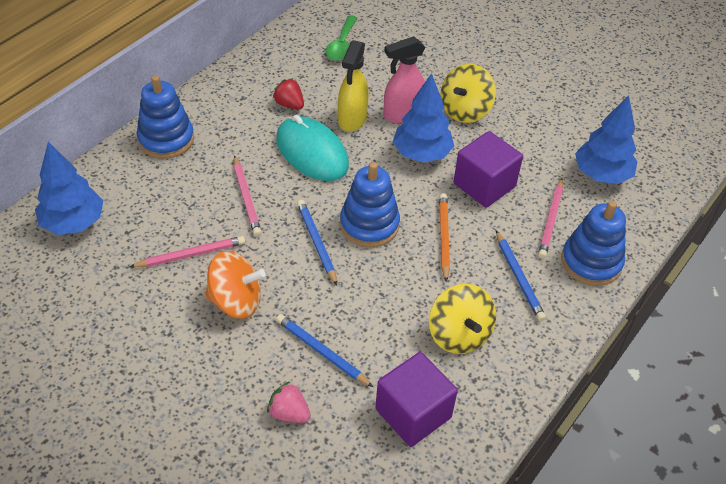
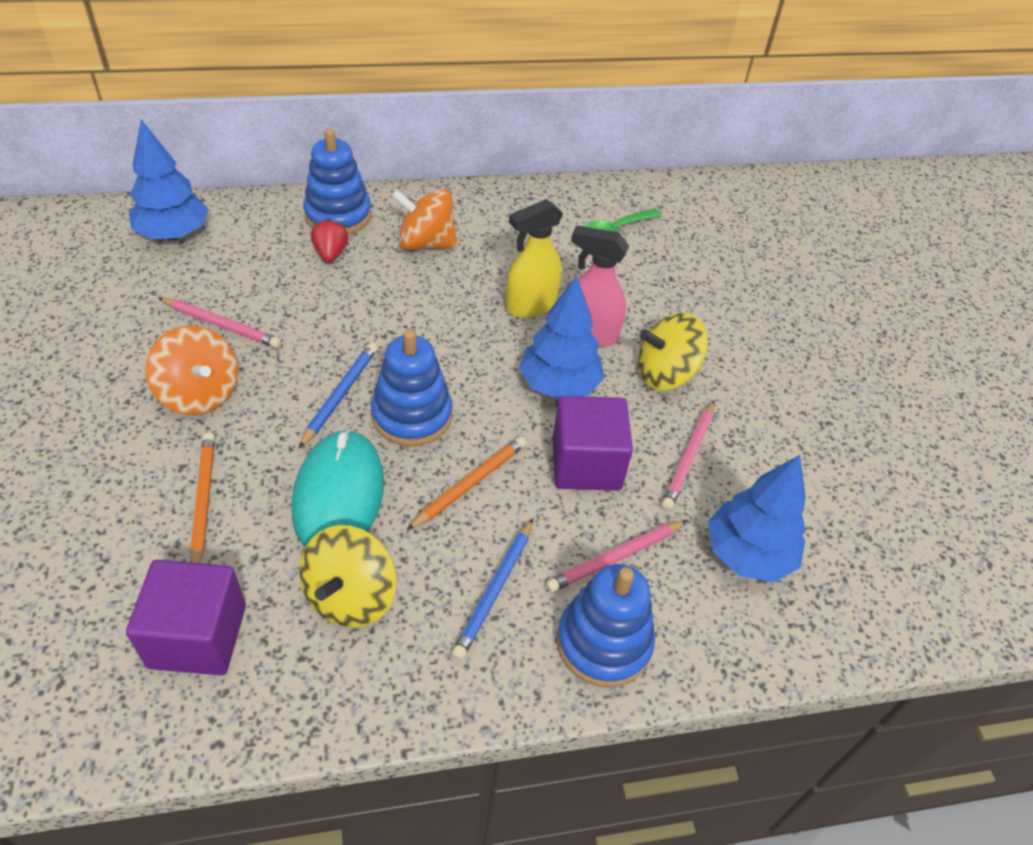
camera: 40 degrees right, 0 degrees up
(244, 121) = (425, 243): none -> orange spinning top
(246, 198) = (335, 310): pink pencil -> pink pencil (689, 457)
(289, 104) = (487, 254): red strawberry -> red strawberry (330, 253)
(289, 413) = (98, 533): pink strawberry -> none
(312, 152) = (450, 310): turquoise mouse -> turquoise mouse (339, 495)
(321, 352) = (203, 500): blue pencil -> orange pencil

